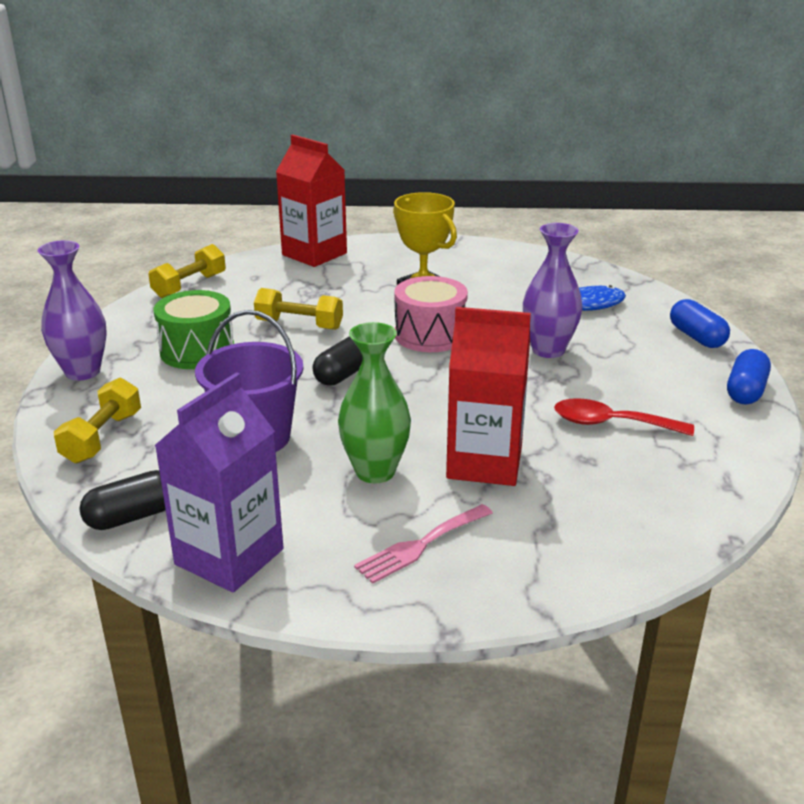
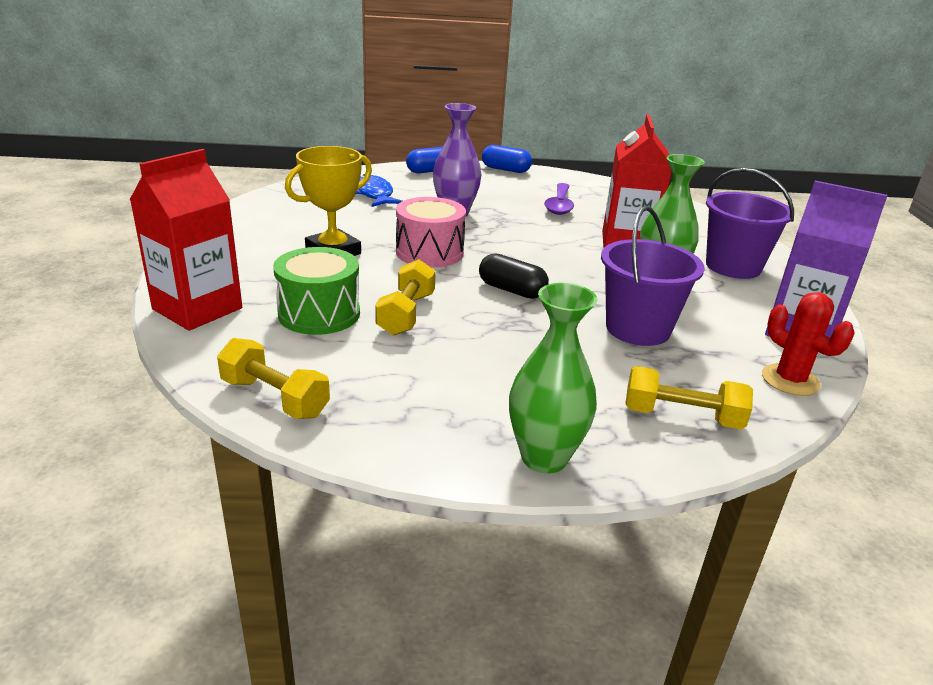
camera: 95 degrees left, 0 degrees up
(82, 372) = (544, 458): purple vase -> green vase
(132, 516) = (790, 380): black capsule -> red cactus
(197, 351) = (474, 374): green drum -> green drum (319, 313)
(420, 545) = (733, 266): pink fork -> purple bucket
(611, 424) = (559, 205): red spoon -> purple spoon

